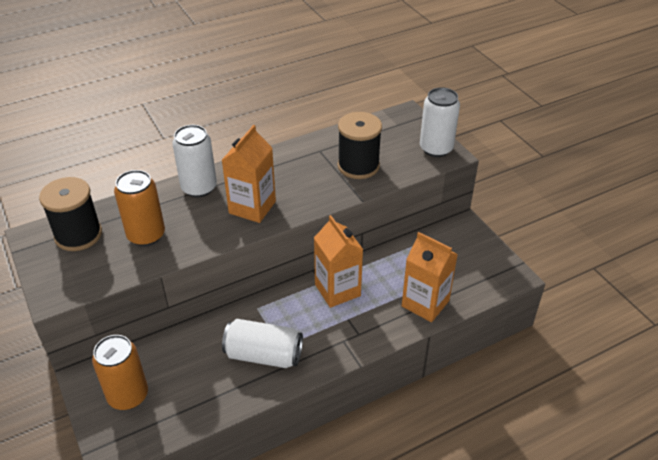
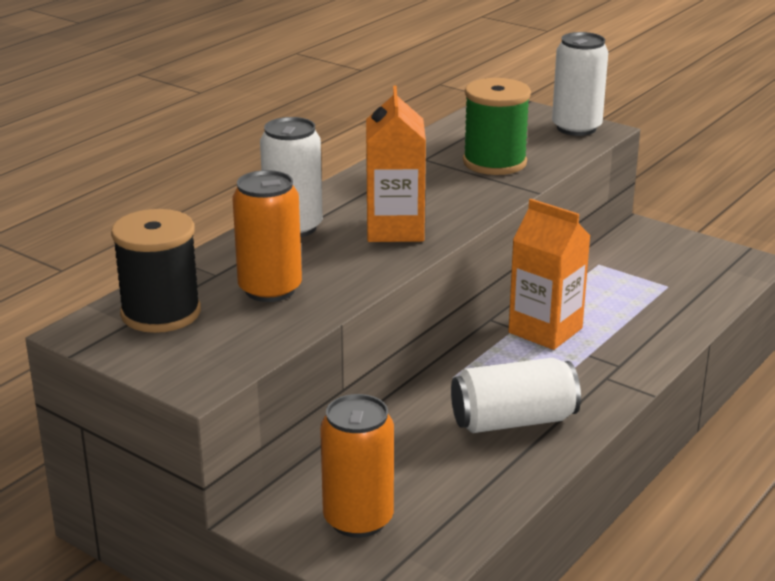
camera: 25 degrees left, 15 degrees down
(358, 166) = (494, 162): black spool -> green spool
(425, 303) = (672, 314): orange carton -> none

